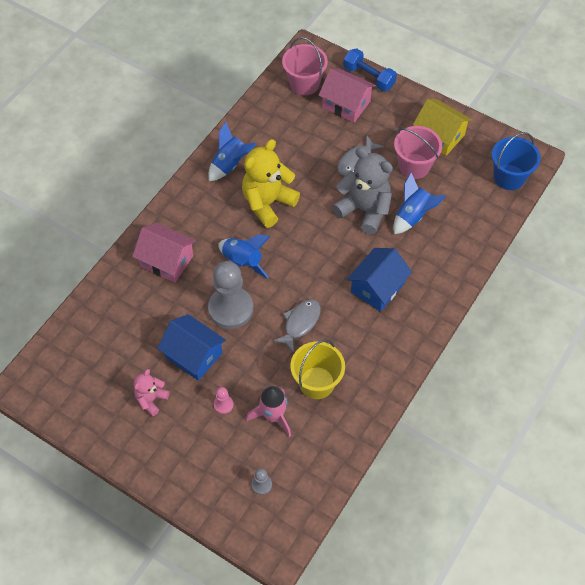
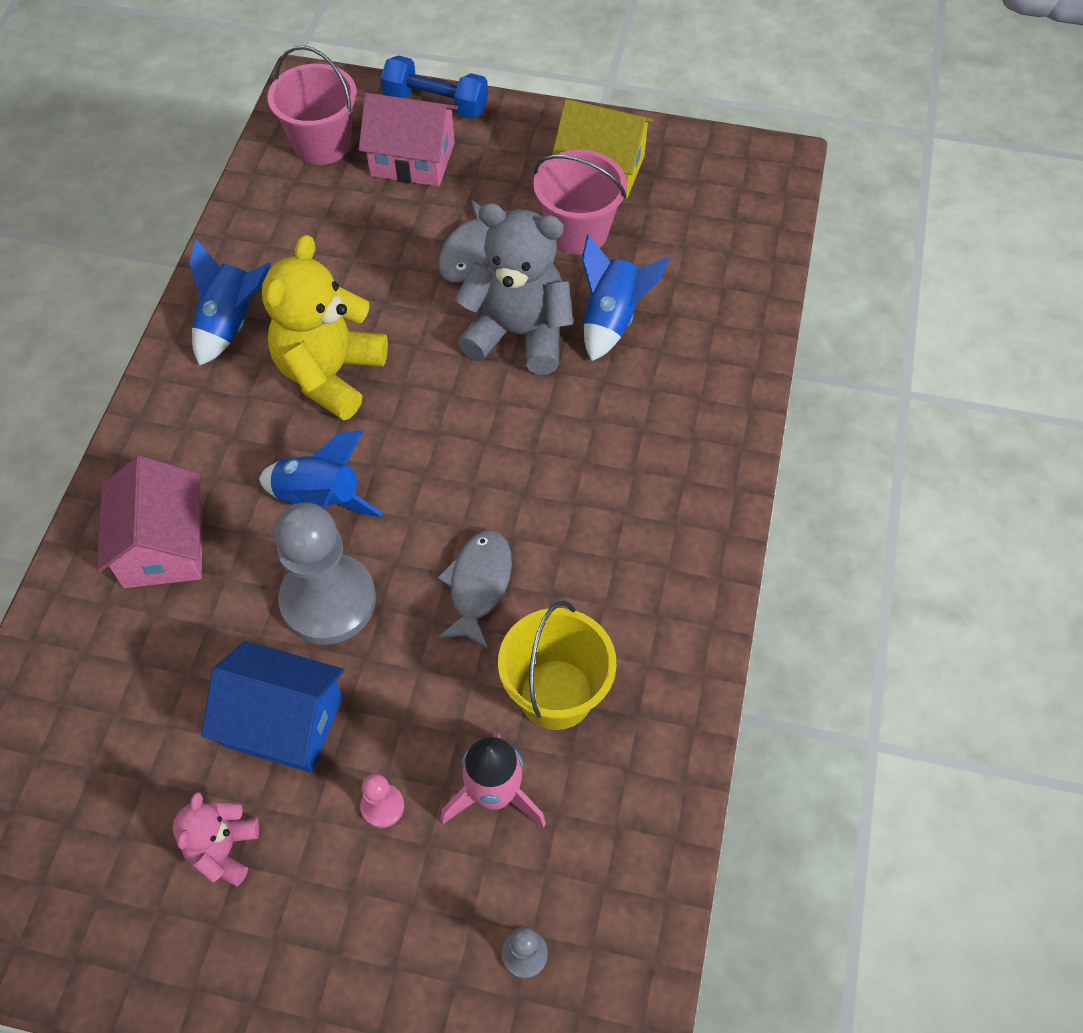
camera: 20 degrees left, 0 degrees up
(166, 261) = (163, 545): pink house -> pink house turned 75 degrees clockwise
(377, 287) = (600, 469): blue house -> none
(509, 177) = (751, 205): blue bucket -> none

